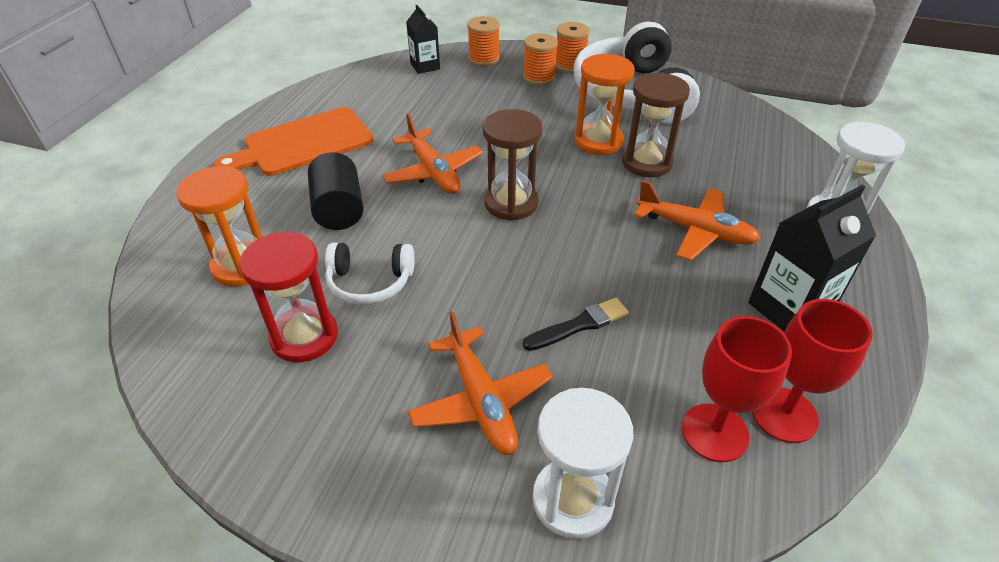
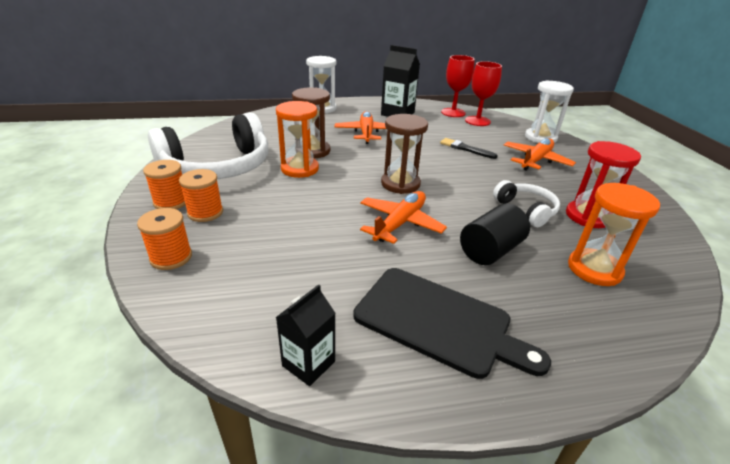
camera: 120 degrees left, 10 degrees down
(303, 143) = (438, 321): orange cutting board -> black cutting board
(425, 66) = (207, 298): black carton -> black carton (308, 363)

